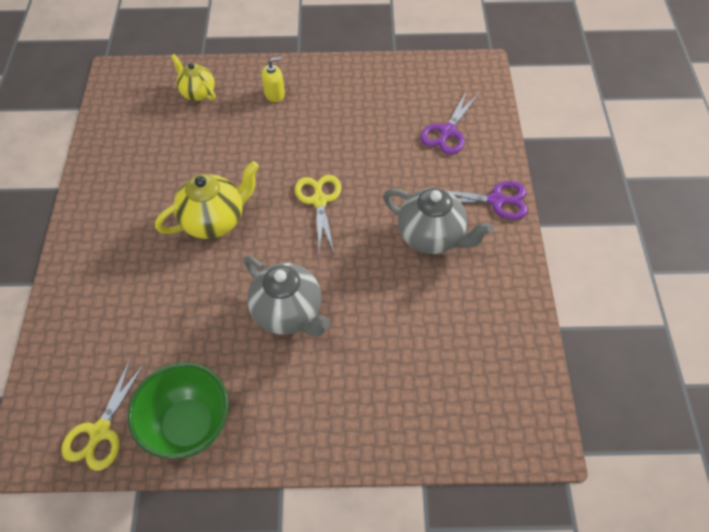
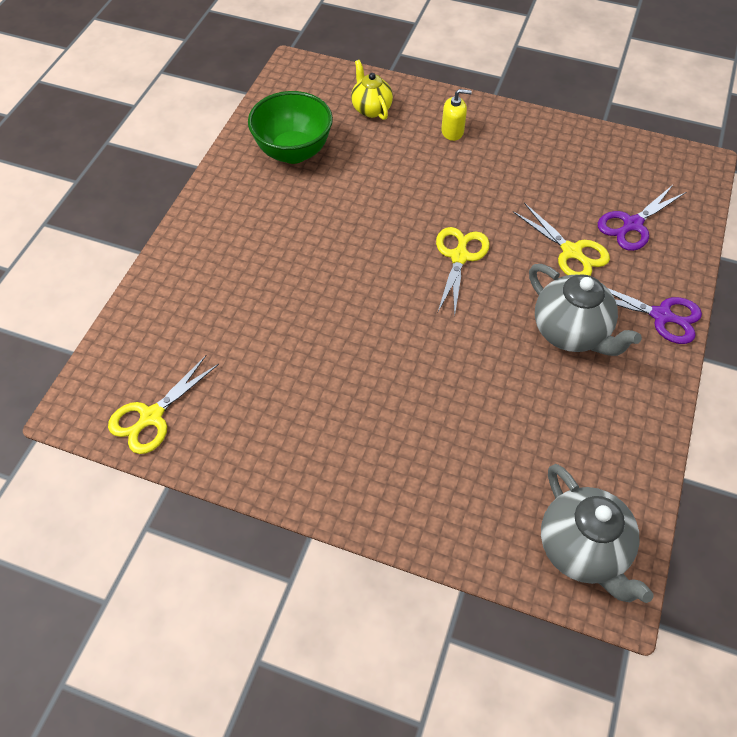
camera: 20 degrees right, 0 degrees up
(189, 425) = (239, 441): green bowl -> green bowl (293, 152)
(214, 221) = (341, 244): yellow teapot -> none
(288, 313) = (383, 363): grey teapot -> grey teapot (582, 549)
(408, 169) = (571, 252): none -> yellow scissors

